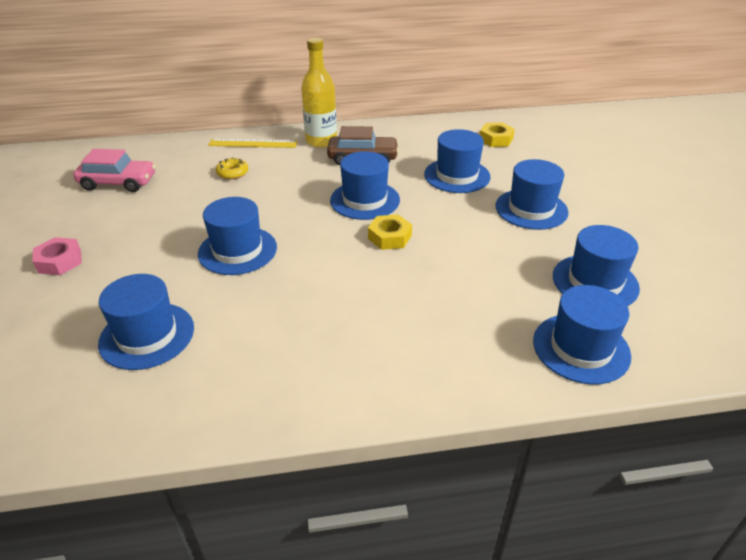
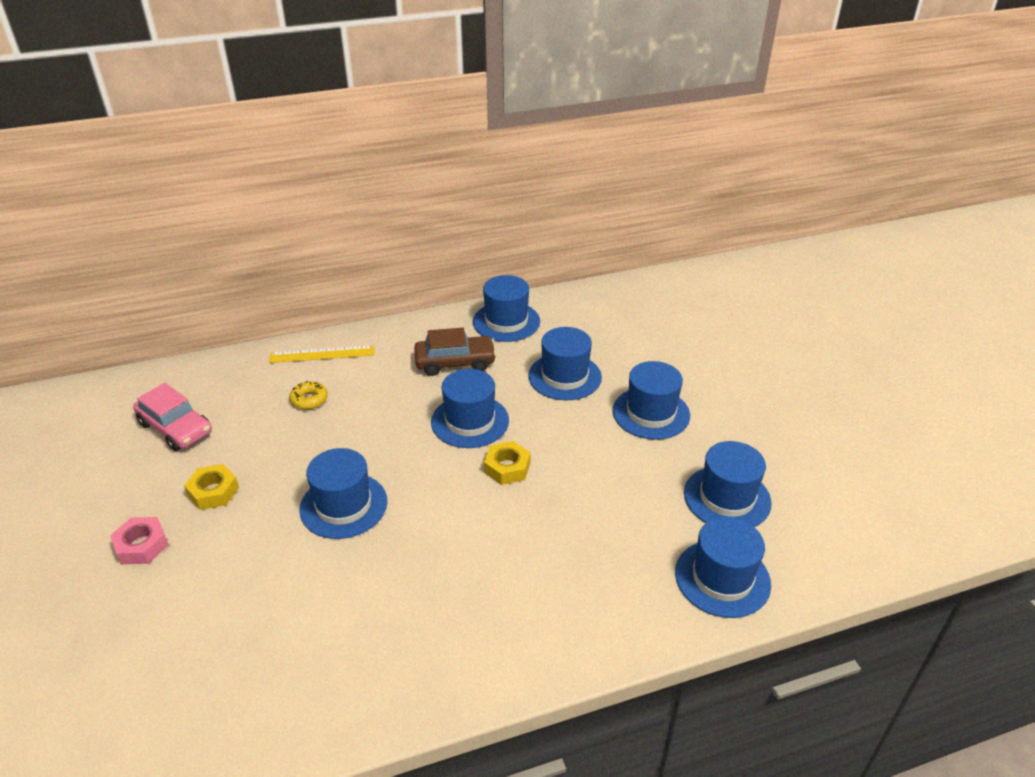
camera: 10 degrees left, 0 degrees up
(118, 183) = (176, 428): pink car -> pink car turned 45 degrees clockwise
(147, 335) = (273, 626): blue hat -> blue hat (506, 321)
(321, 141) = (402, 343): yellow bottle -> none
(496, 139) = (599, 321): yellow nut -> yellow nut (213, 491)

